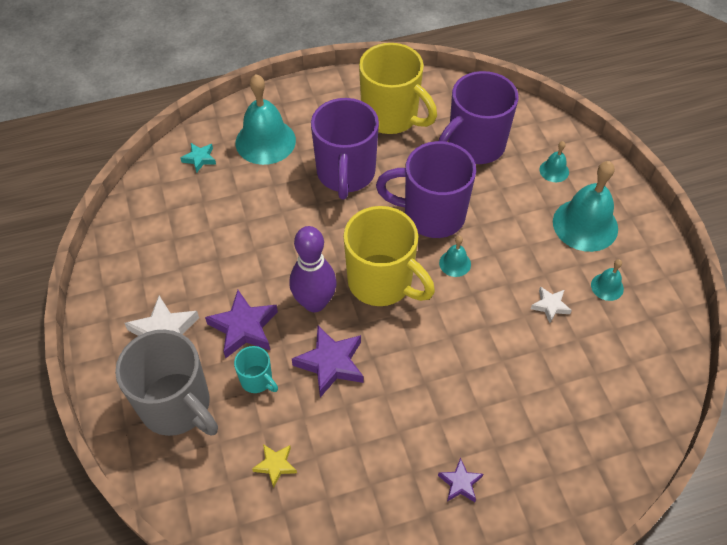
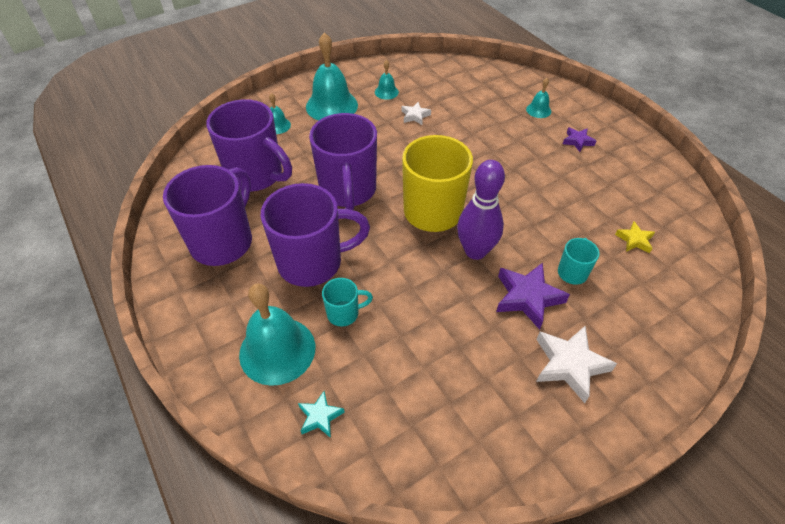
camera: 105 degrees left, 5 degrees down
(177, 406) = (633, 325): grey mug -> none
(282, 187) = (344, 313): none -> turquoise mug
(331, 363) = (529, 226): purple star -> none
(391, 117) = (223, 241): yellow mug -> purple mug
(455, 263) = (395, 169): turquoise bell -> turquoise bell (538, 110)

